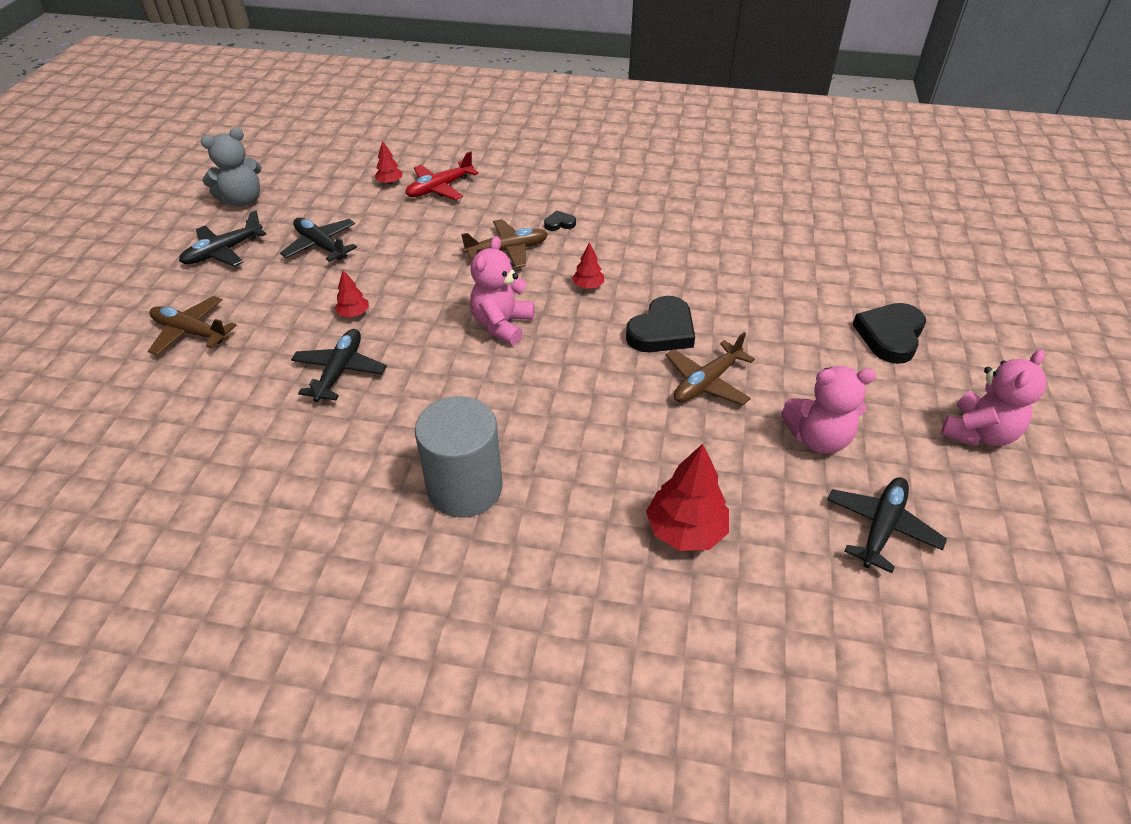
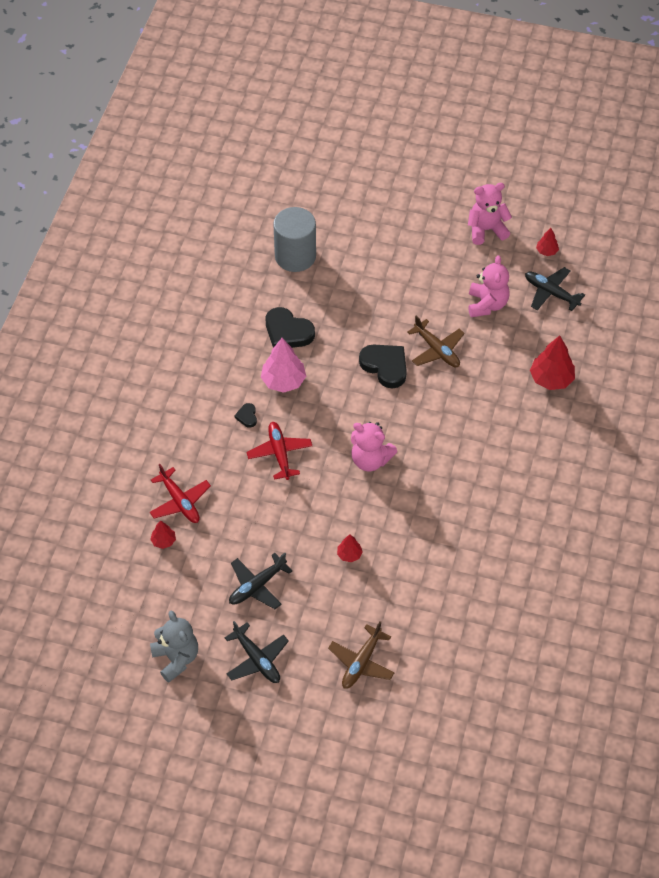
camera: 85 degrees left, 10 degrees up
(340, 371) = (412, 558): black plane -> none
(465, 488) = (518, 483): grey cylinder -> grey cylinder (295, 256)
(507, 250) = (279, 453): brown plane -> red plane
(588, 286) = (331, 404): red tree -> red tree (546, 251)
(617, 246) = (283, 381): none -> pink tree
(890, 336) = (400, 245): black heart -> black heart (288, 332)
(978, 433) = (486, 230): pink teddy bear -> pink teddy bear turned 60 degrees counterclockwise

